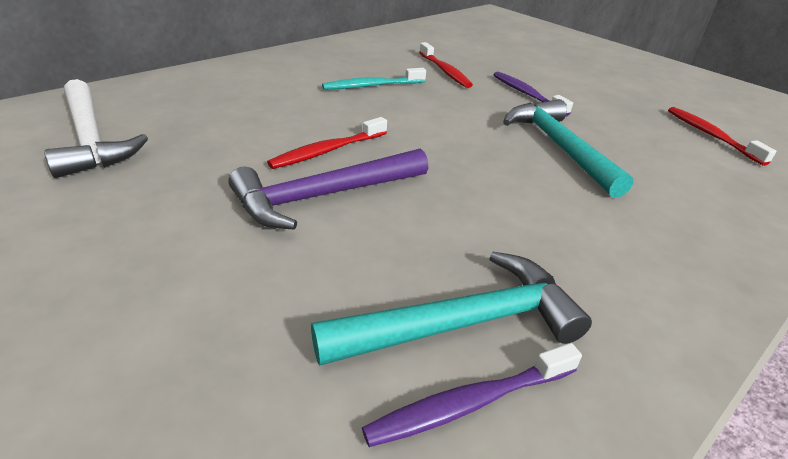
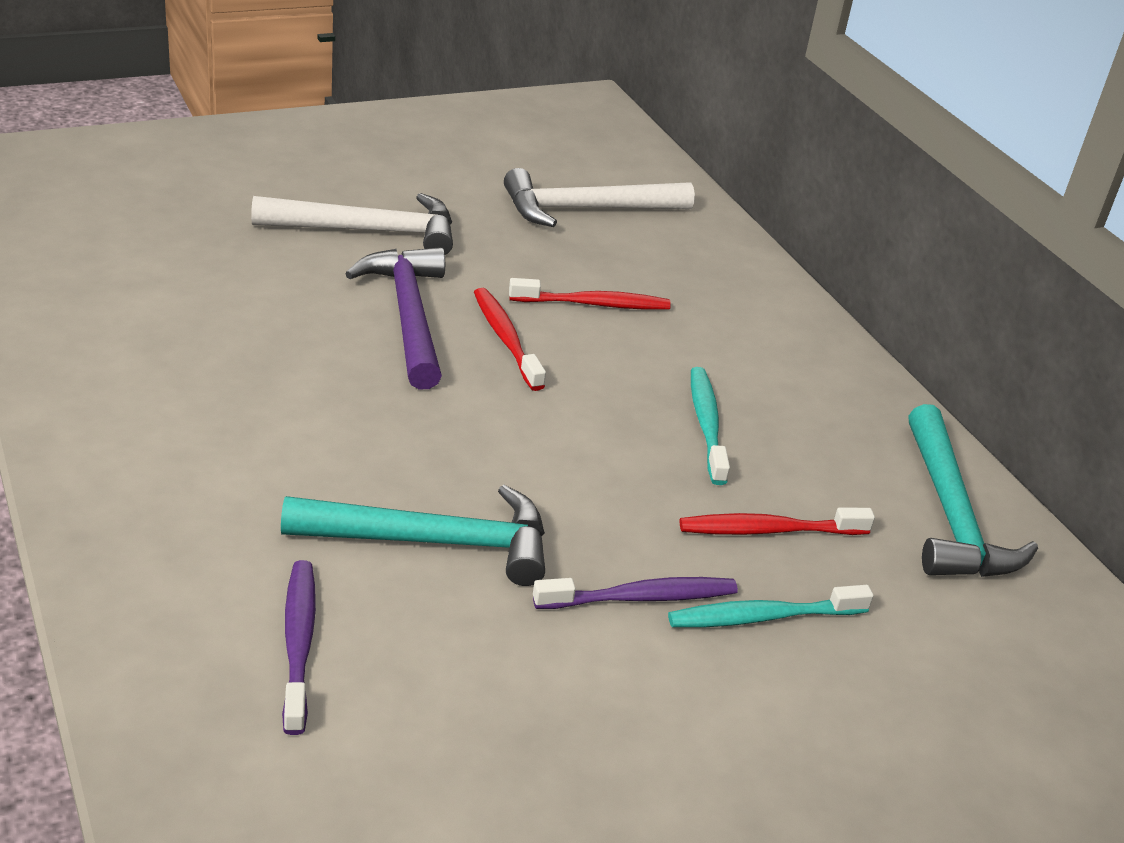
camera: 105 degrees right, 0 degrees up
(168, 250) = (368, 231): none -> white hammer
(462, 323) = (182, 338): turquoise hammer -> turquoise hammer (951, 514)
(470, 403) = (112, 317): purple toothbrush -> purple toothbrush (298, 644)
(504, 71) = (764, 617): none -> turquoise toothbrush
(711, 136) = (388, 782): red toothbrush -> red toothbrush (592, 304)

